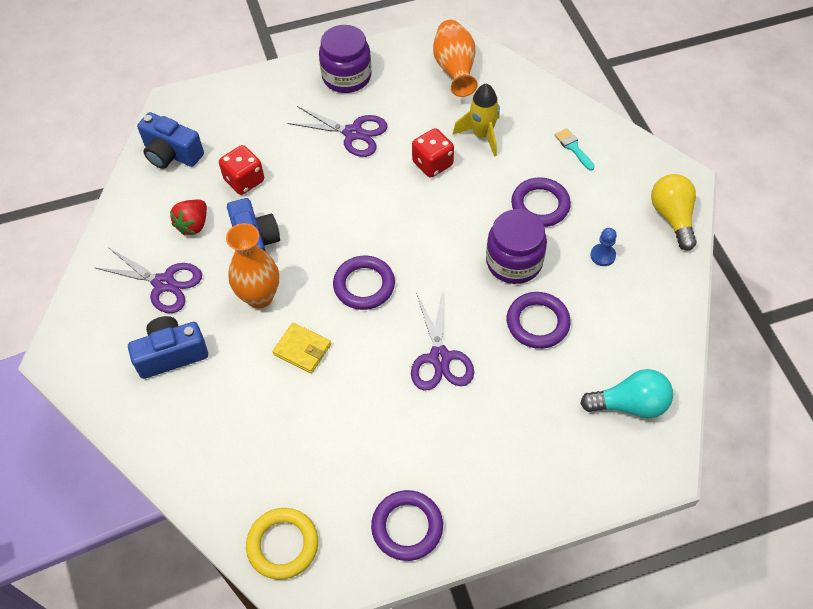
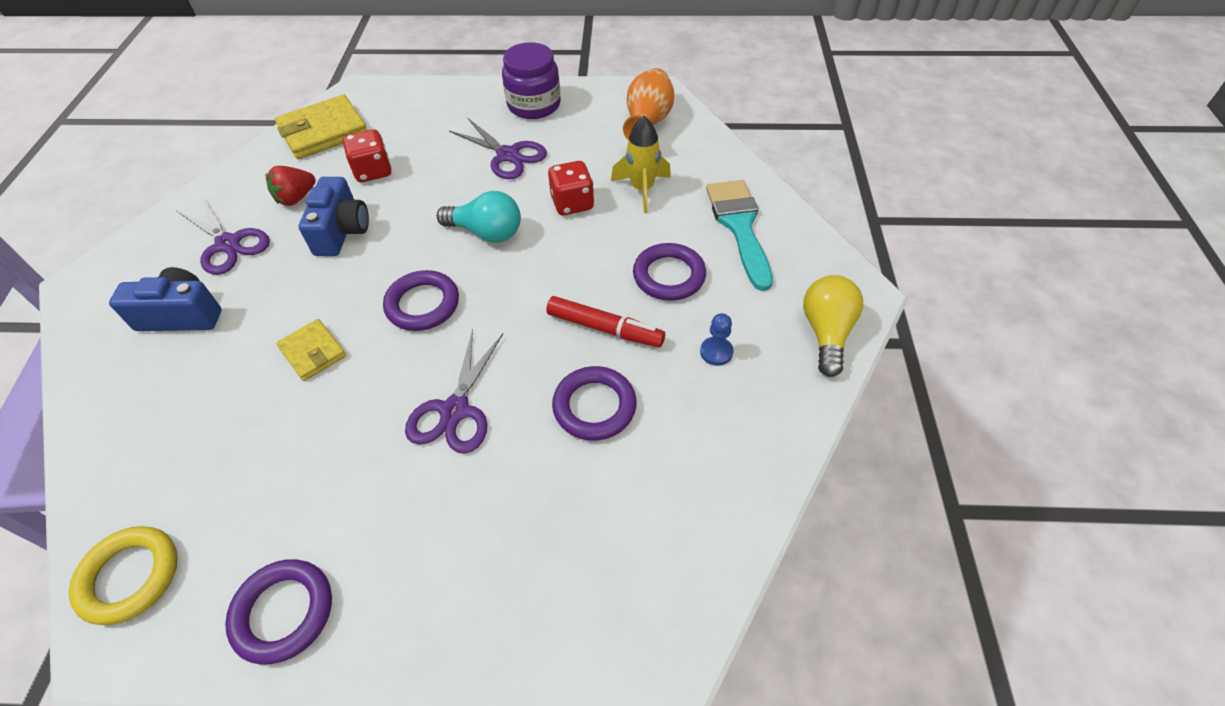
camera: 20 degrees right, 5 degrees down
(171, 154) = (323, 132): blue camera -> yellow wallet
(259, 297) = (309, 284): orange vase -> none
(514, 262) = (604, 328): purple jar -> red marker
(573, 147) = (739, 226): turquoise brush -> turquoise brush, size x2.15
(630, 404) = (659, 552): turquoise light bulb -> turquoise light bulb (486, 232)

